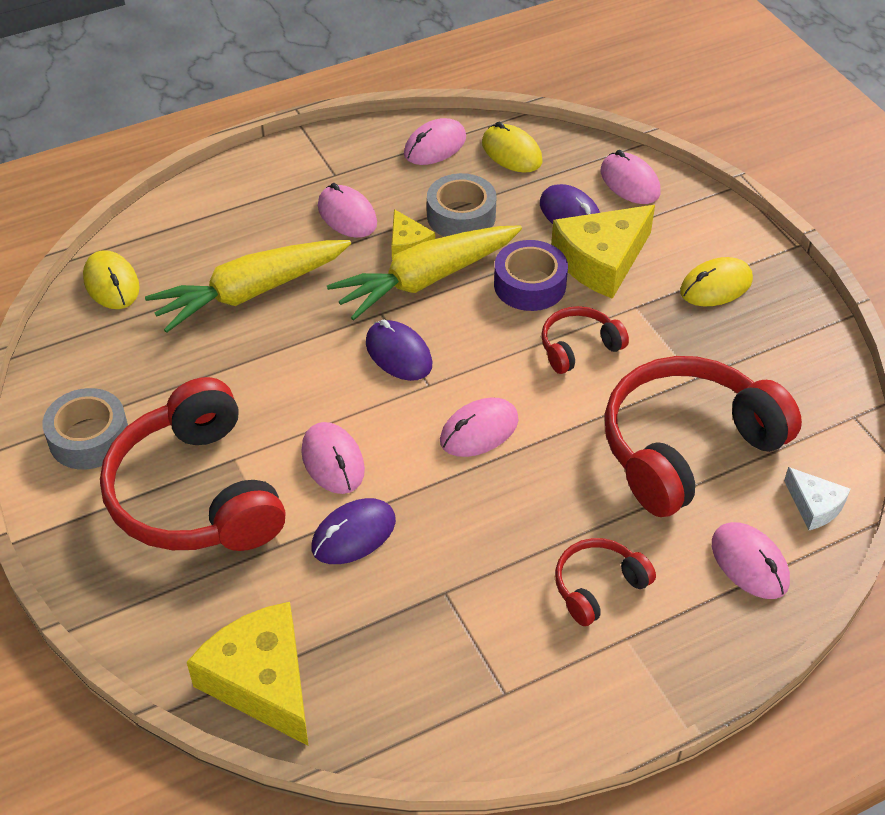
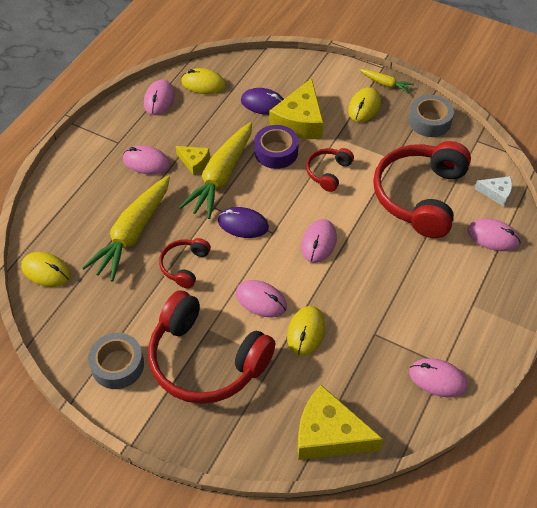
camera: 35 degrees left, 5 degrees up
(353, 534) = (306, 332): purple mouse -> yellow mouse
(461, 216) = (208, 132): grey tape -> grey tape (429, 121)
(598, 586) = (440, 288): red headphones -> red headphones (185, 266)
(629, 182) = (277, 71): pink mouse -> pink mouse (437, 379)
(778, 270) = (385, 84): none -> yellow carrot

